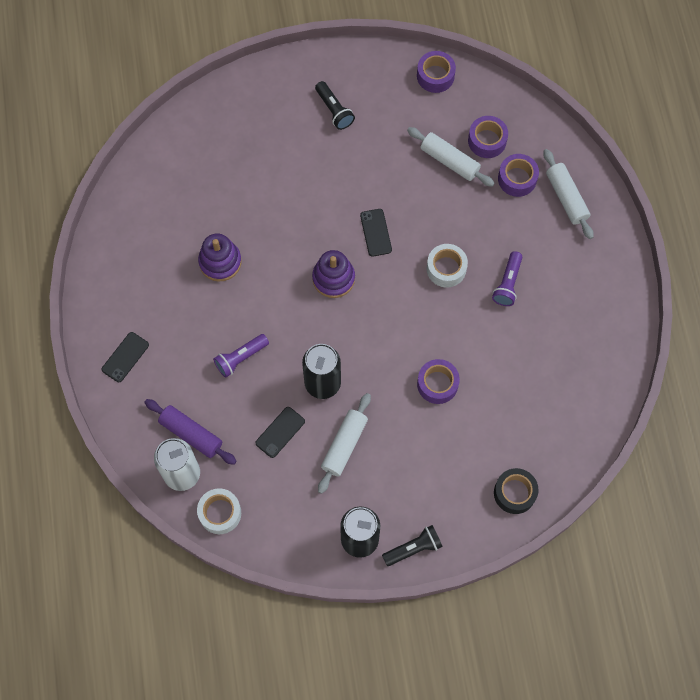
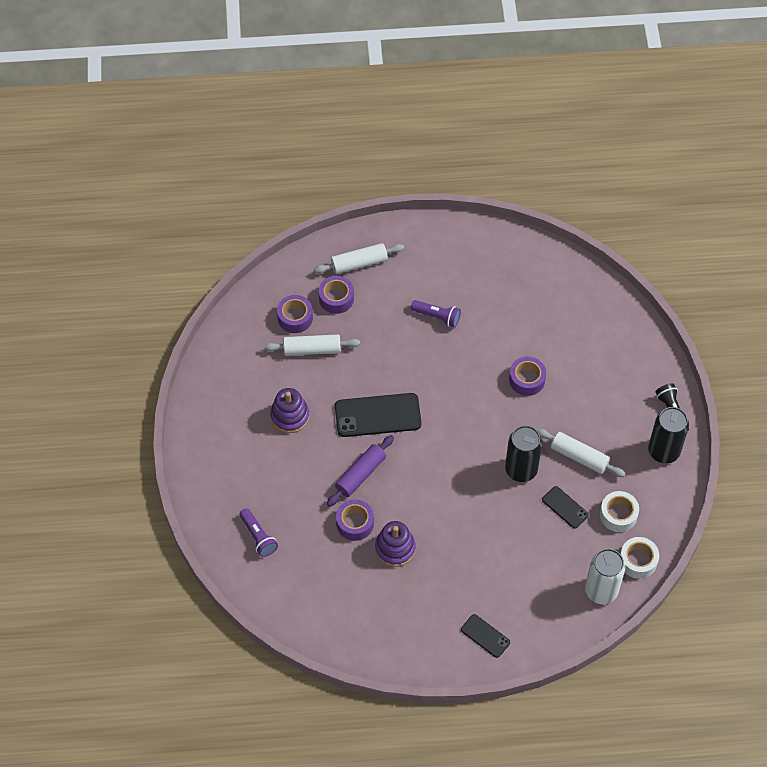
camera: 85 degrees left, 10 degrees down
(191, 434) = (563, 581): purple rolling pin -> purple rolling pin (360, 474)
(240, 358) = (493, 536): purple flashlight -> purple flashlight (258, 537)
(333, 278) = (420, 453): purple stacking toy -> purple stacking toy (290, 416)
(334, 110) = (246, 440): black flashlight -> none
(376, 232) = (378, 415): black phone -> black phone, size x1.86
(435, 76) = (222, 352): purple tape -> purple tape (355, 523)
(446, 269) = (418, 362): white tape -> white tape (618, 515)
(449, 161) = (312, 349): white rolling pin -> white rolling pin turned 45 degrees clockwise
(514, 493) = (626, 332): black tape -> none

